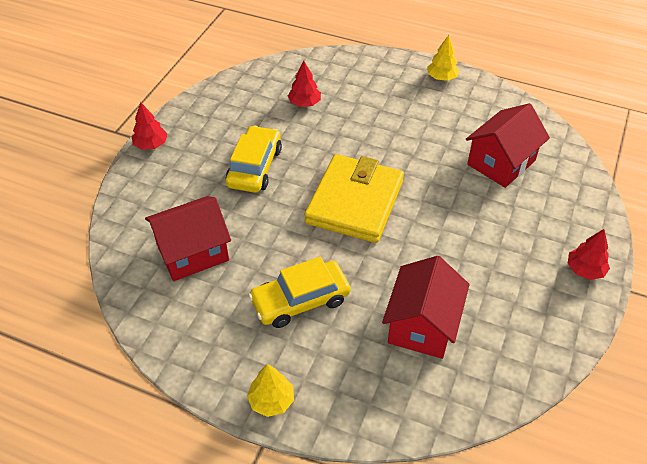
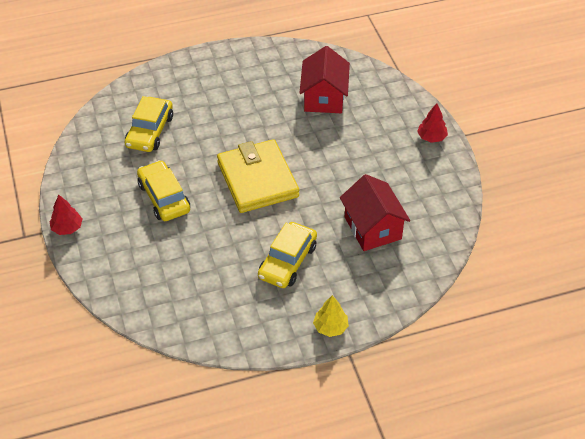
camera: 40 degrees left, 0 degrees up
(192, 252) = (185, 279): red house -> none
(304, 103) = (149, 131): red tree -> yellow car
(441, 77) = (228, 57): yellow tree -> none

